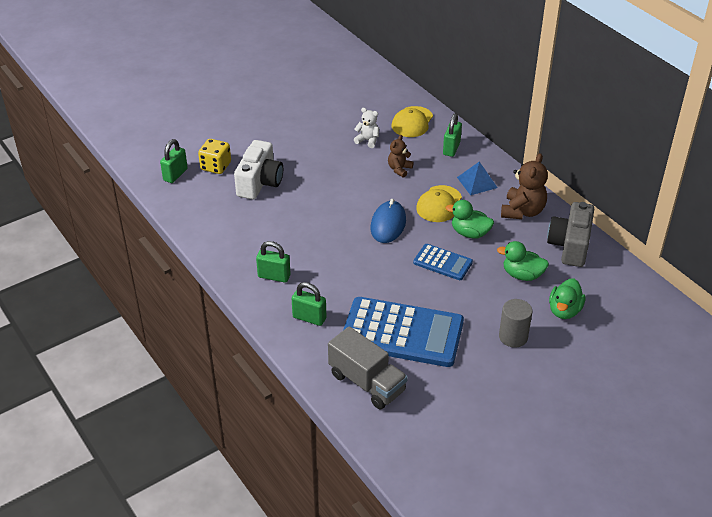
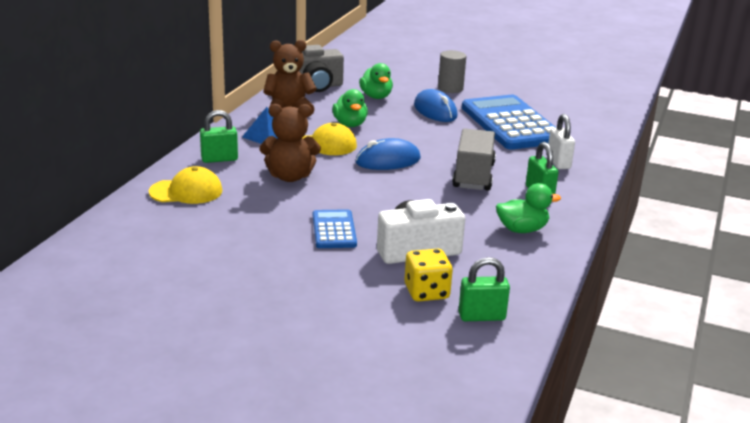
camera: 125 degrees left, 15 degrees down
(309, 318) = (558, 162): green padlock -> white padlock
(367, 140) = (254, 208): white teddy bear -> none
(367, 383) = (580, 124): grey truck -> grey truck (473, 176)
(399, 169) = (290, 176): brown teddy bear -> brown teddy bear, size x1.70
(442, 262) = (406, 127): blue calculator -> blue calculator (334, 230)
(465, 298) = (435, 111): none -> blue mouse
(564, 310) = (395, 78): green duck -> green duck (522, 229)

